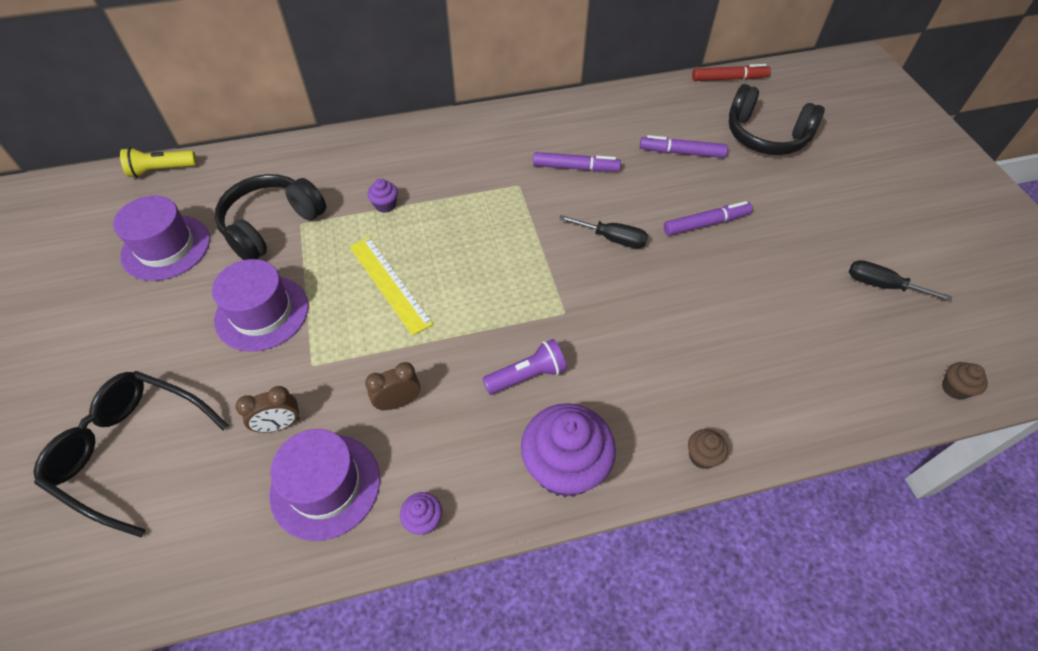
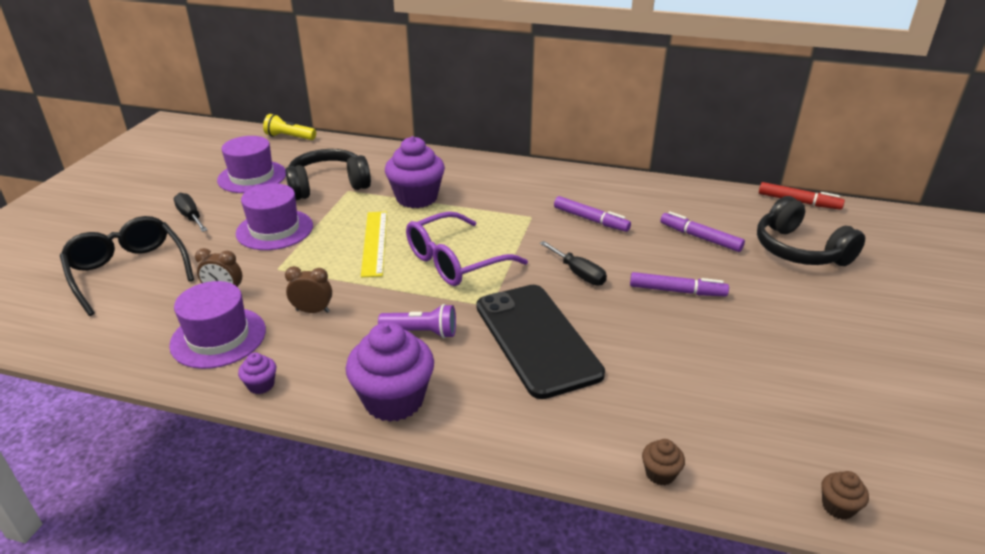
camera: 30 degrees right, 20 degrees down
(385, 205) = (416, 198): purple cupcake -> purple cupcake, size x2.27
(490, 272) = (456, 261): none -> purple glasses
(634, 333) = (536, 339): none -> black phone
(702, 456) = (516, 443): brown cupcake -> brown cupcake (660, 473)
(882, 285) = (826, 396): black screwdriver -> black screwdriver (191, 217)

